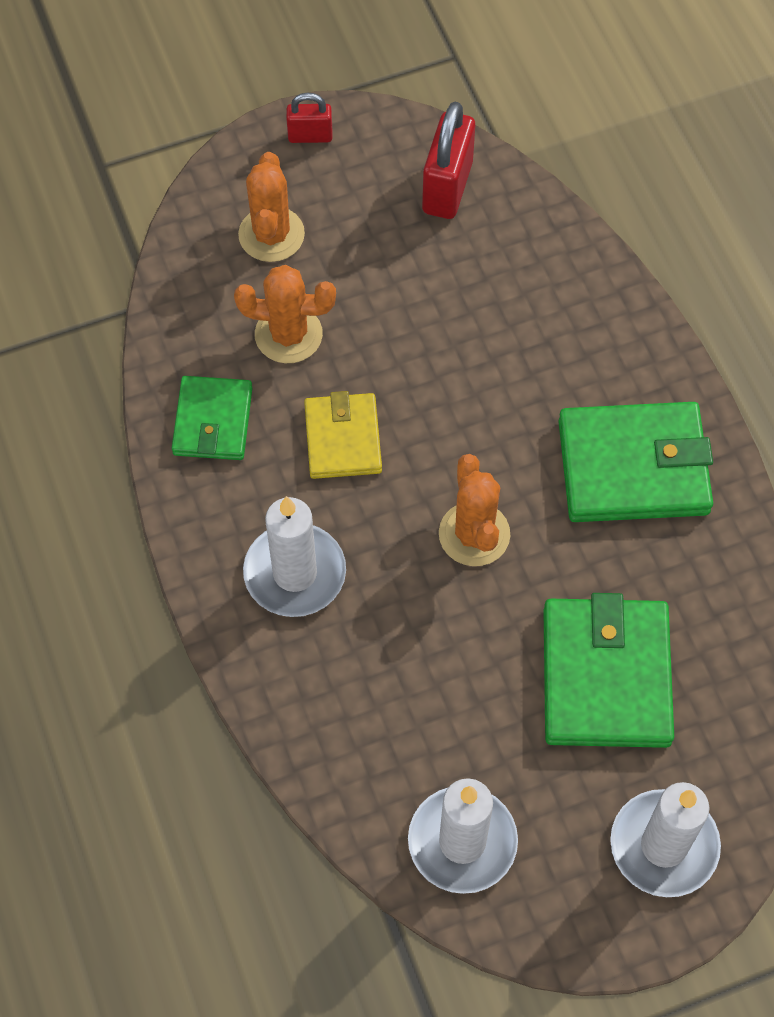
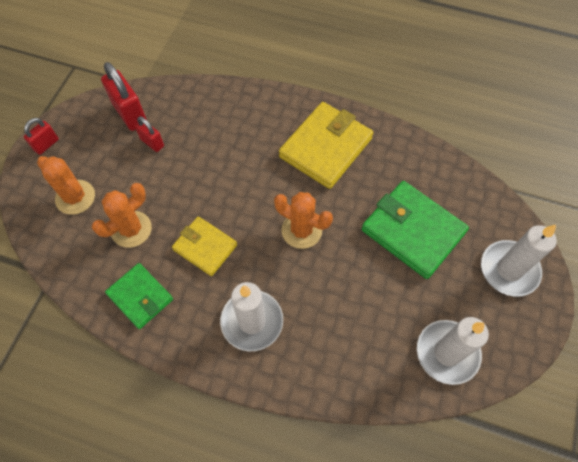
camera: 50 degrees left, 0 degrees up
(430, 251) = (152, 143): none -> red padlock
(633, 467) = (326, 148): green wallet -> yellow wallet

